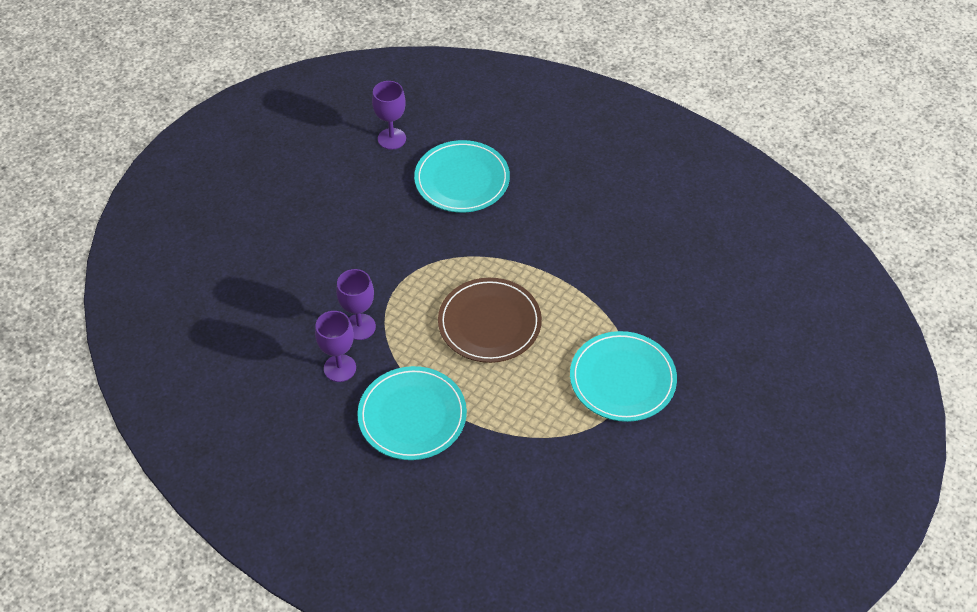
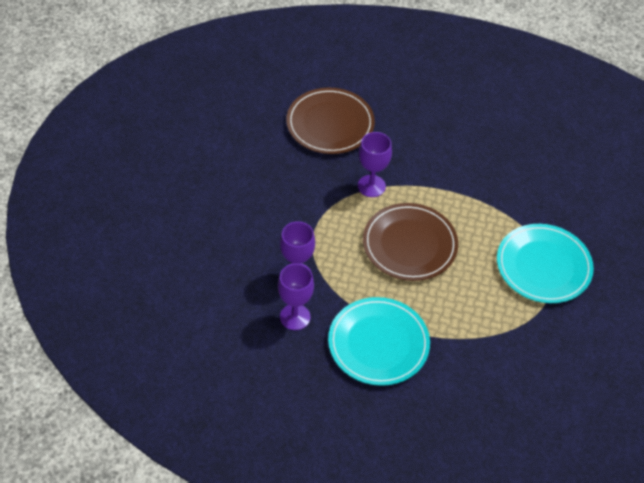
camera: 20 degrees left, 0 degrees up
(391, 139) = (251, 100): purple goblet -> purple goblet (371, 186)
(462, 179) = (330, 124): turquoise plate -> brown plate

